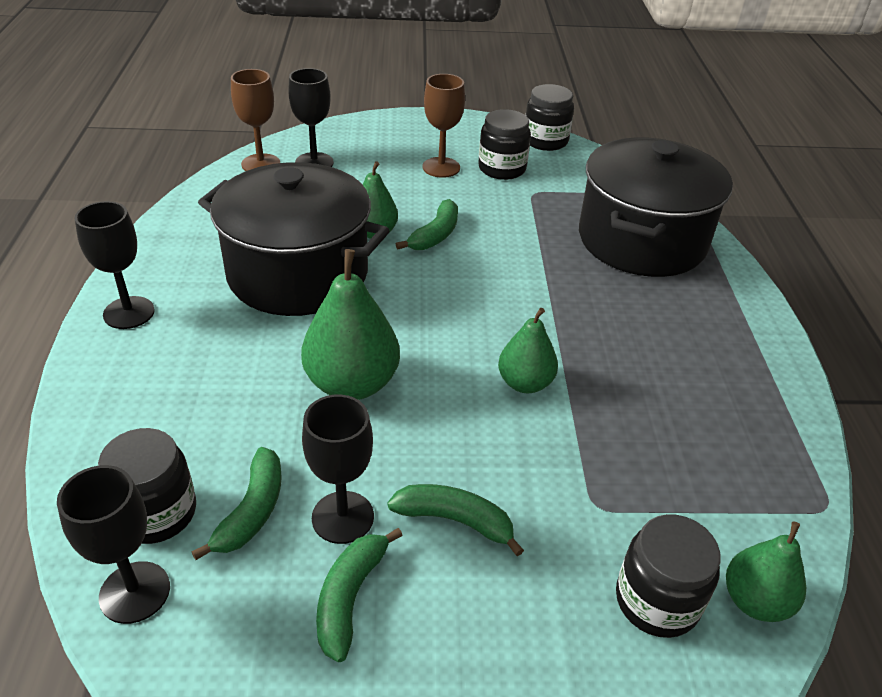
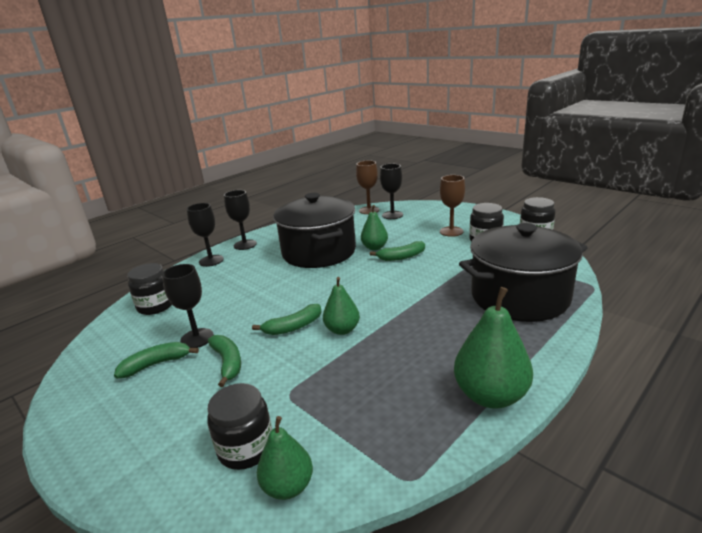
camera: 50 degrees right, 15 degrees down
(135, 592) = (116, 324): black goblet -> black goblet (211, 260)
(252, 511) = (178, 320): green banana -> green banana (293, 327)
(352, 384) = (274, 297): green pear -> green pear (490, 396)

